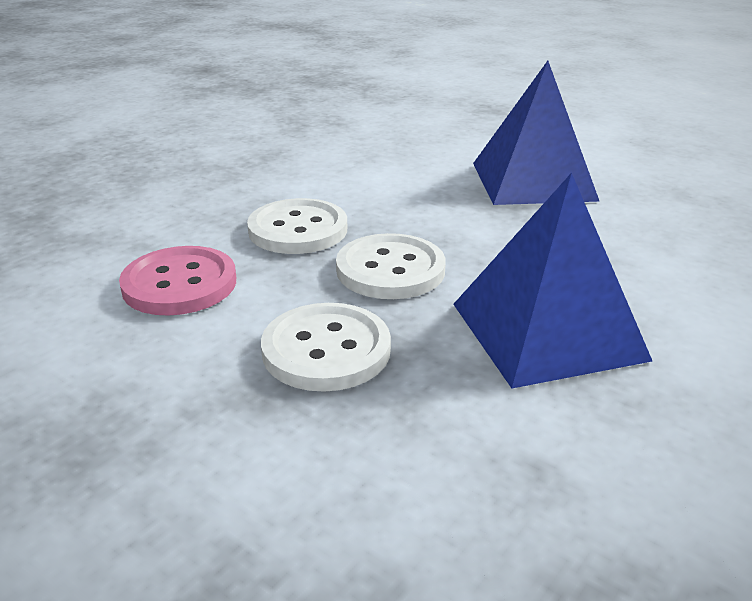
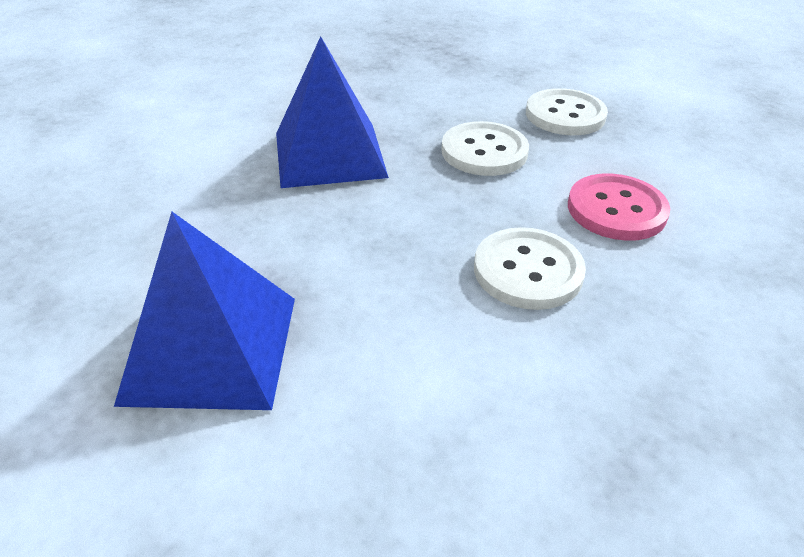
camera: 175 degrees left, 10 degrees up
(390, 270) = (433, 212): white button -> white button (565, 115)

